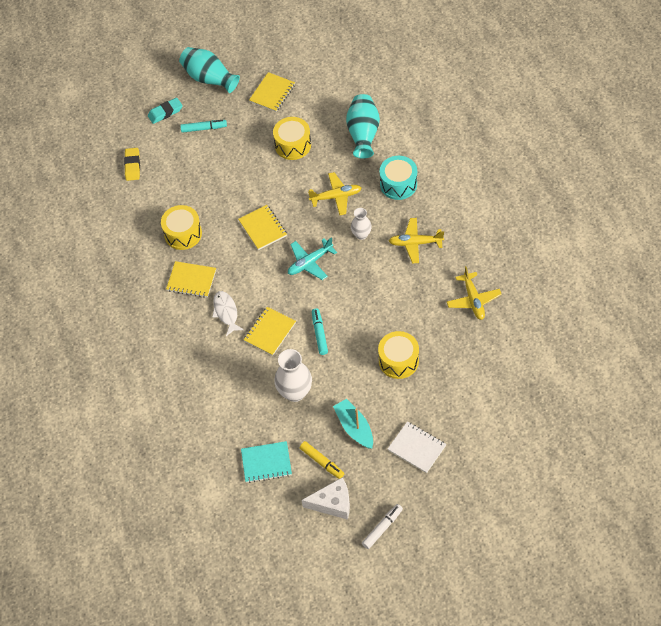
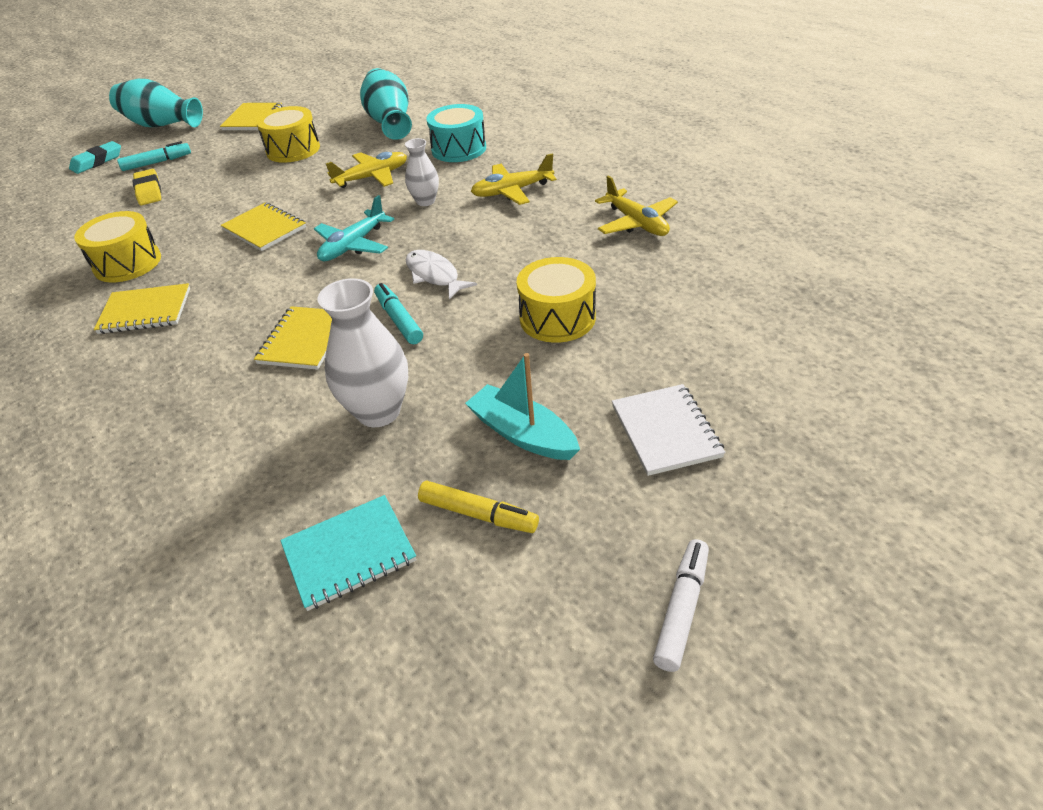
camera: 20 degrees left, 15 degrees down
(132, 166) = (42, 216): yellow eraser -> yellow eraser (149, 191)
(226, 312) = (216, 335): white fish -> white fish (434, 275)
(332, 503) = (536, 591): white cheese -> none
(417, 448) = (666, 431): white notebook -> white notebook turned 60 degrees clockwise

